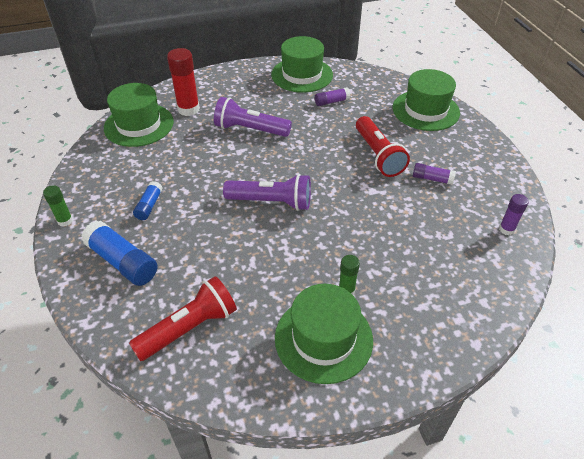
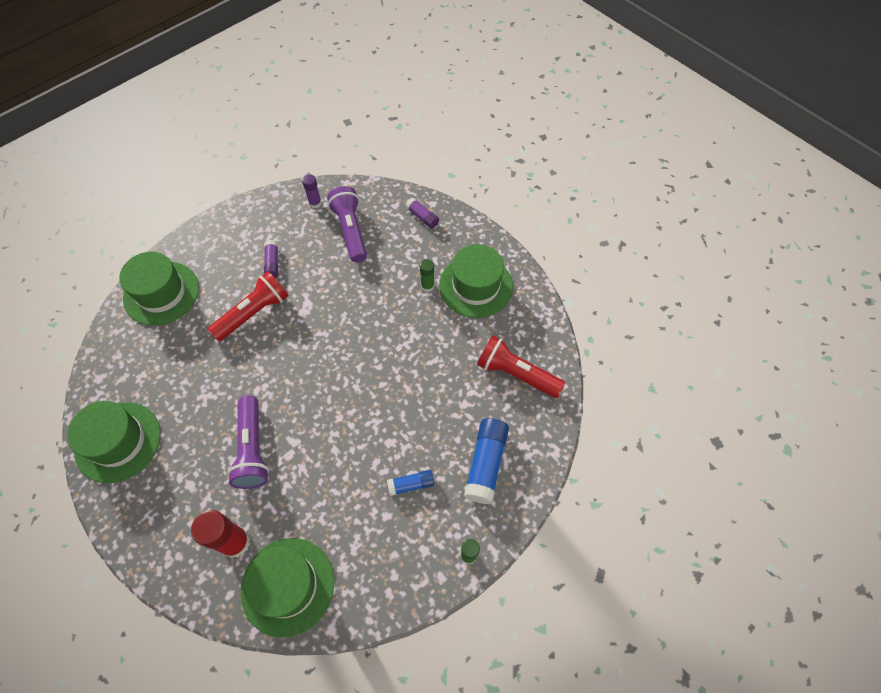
camera: 115 degrees left, 15 degrees up
(271, 202) = (357, 377): purple flashlight -> purple flashlight (350, 231)
(331, 102) = (170, 386): purple glue stick -> purple glue stick (422, 217)

